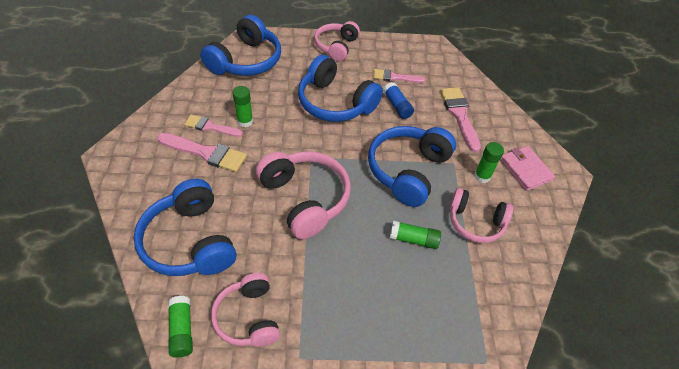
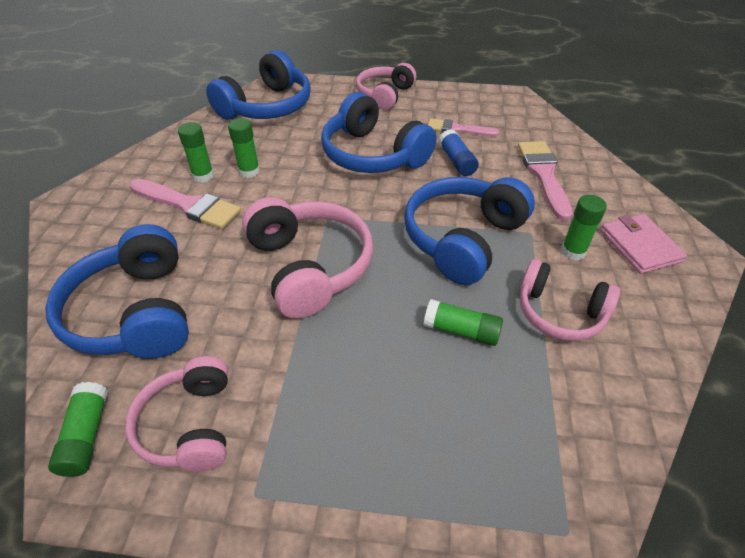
camera: 10 degrees right, 5 degrees down
(211, 127) = (203, 176): pink brush -> green glue stick

